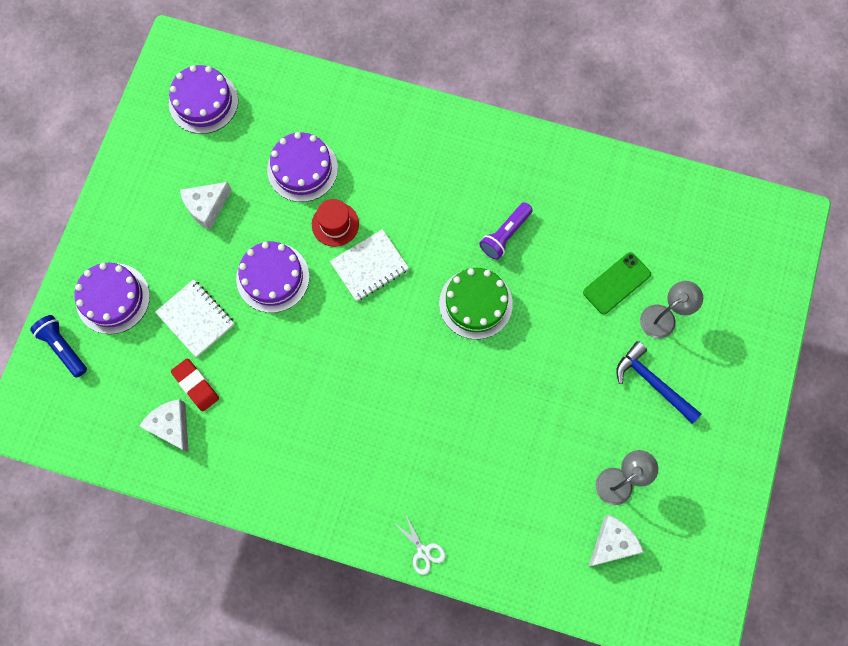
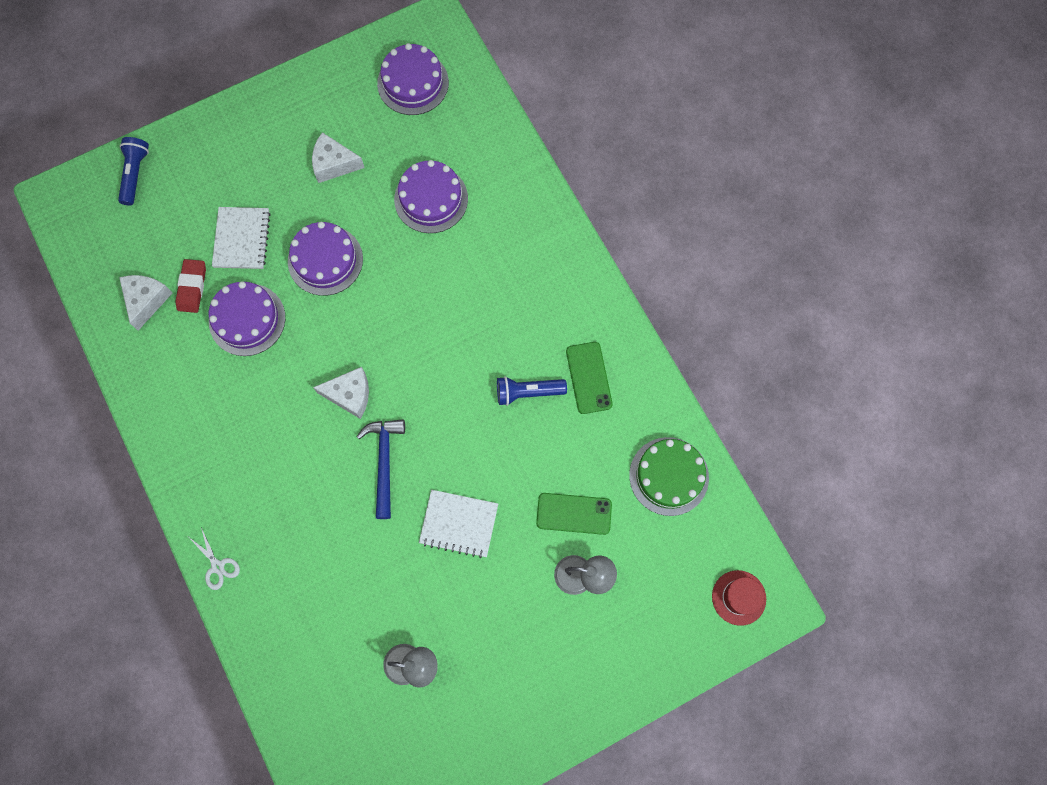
camera: 45 degrees right, 0 degrees up
(113, 298) = (203, 170): purple cake -> purple cake (247, 319)
(335, 224) = (411, 263): red hat -> red hat (738, 597)
(369, 266) = (402, 318): white notebook -> white notebook (459, 524)
(423, 551) = (217, 566): white scissors -> white scissors turned 45 degrees counterclockwise
(475, 303) = (449, 422): green cake -> green cake (669, 476)
(505, 235) = (528, 392): purple flashlight -> blue flashlight
(533, 188) = (588, 378): none -> green phone
(612, 543) = (356, 704): white cheese -> white cheese (350, 395)
(652, 383) = (518, 617): blue hammer -> blue hammer (384, 462)

